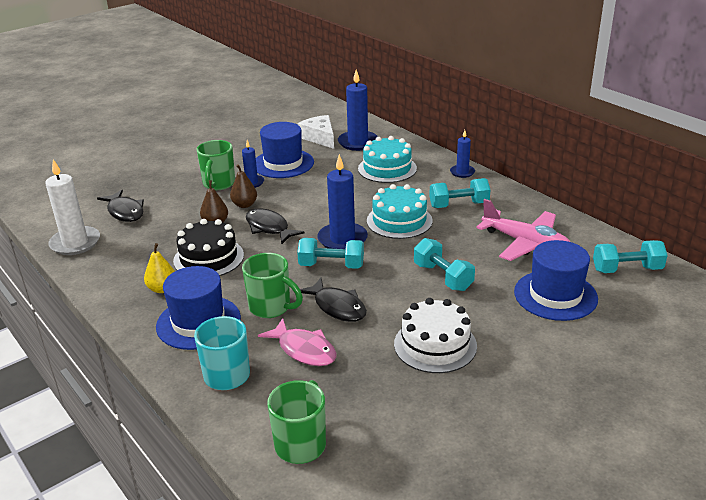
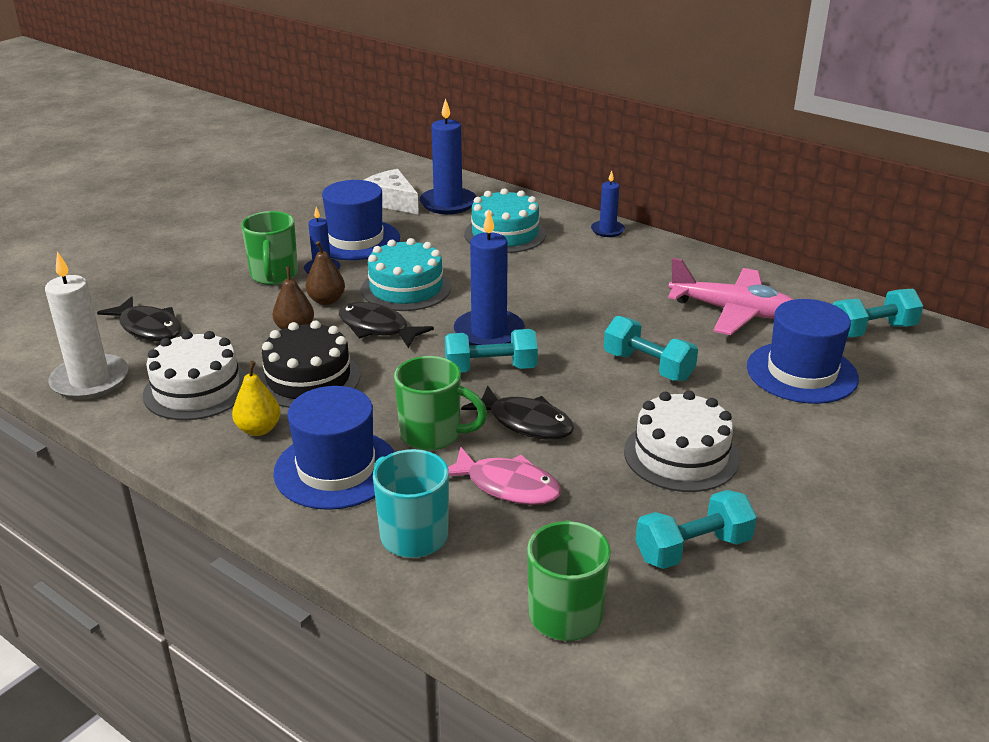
camera: 15 degrees left, 0 degrees up
(136, 257) = (197, 389): none -> white cake
(399, 221) = (554, 300): turquoise cake -> turquoise cake (406, 288)
(458, 205) = (623, 272): turquoise dumbbell -> turquoise dumbbell (693, 549)

